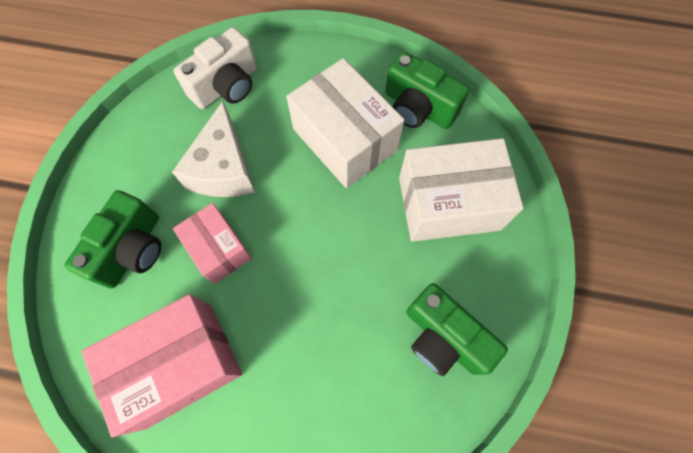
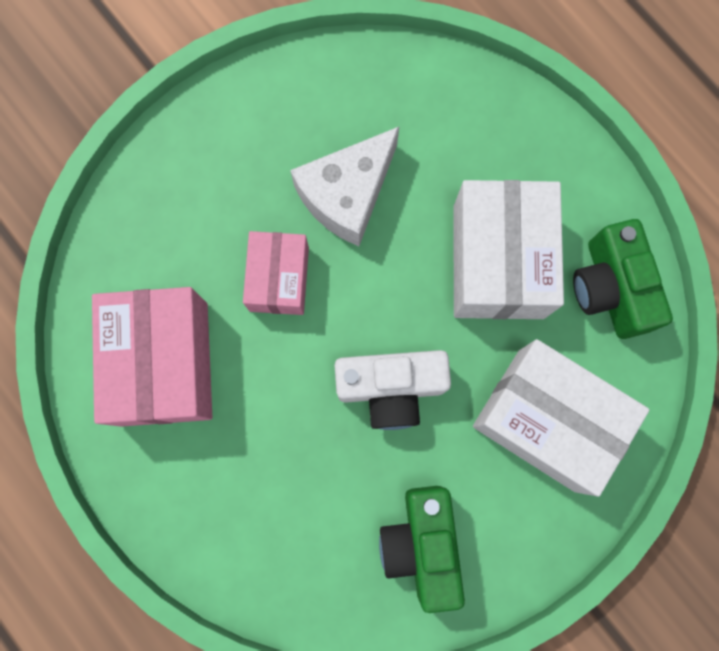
camera: 40 degrees right, 10 degrees up
(132, 249) = (199, 213): green camera -> none
(180, 364) = (164, 363): pink box -> pink box turned 75 degrees clockwise
(226, 86) = (423, 98): white camera -> white camera (391, 388)

